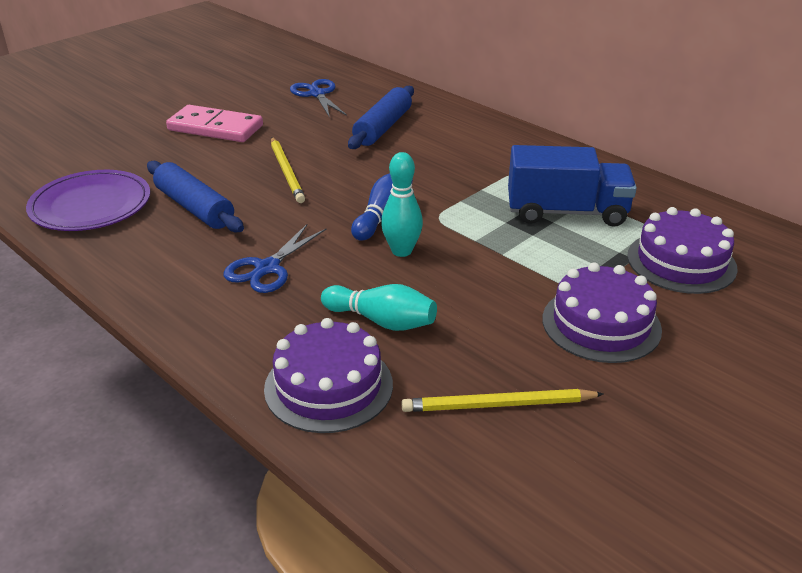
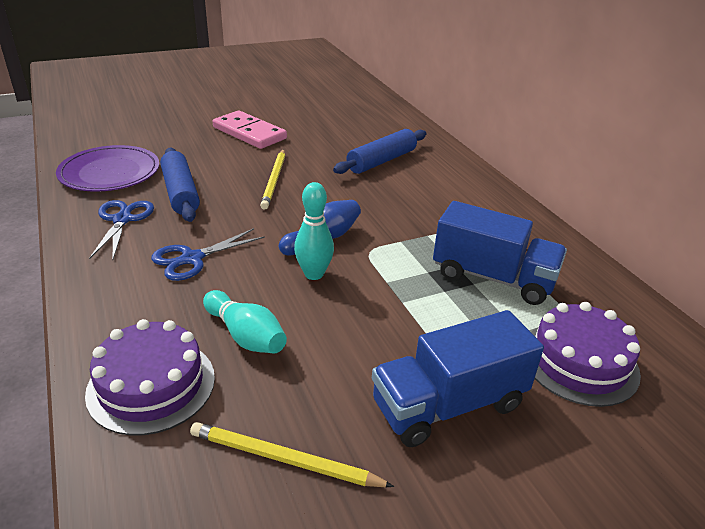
camera: 20 degrees right, 0 degrees up
(317, 94) = (349, 122): blue scissors -> blue scissors (122, 219)
(601, 324) = (449, 404): purple cake -> blue truck

